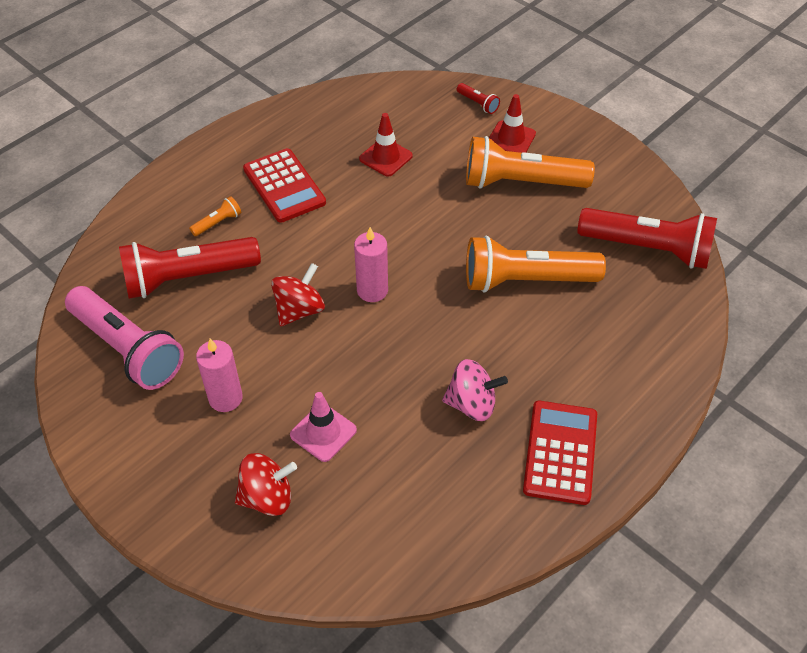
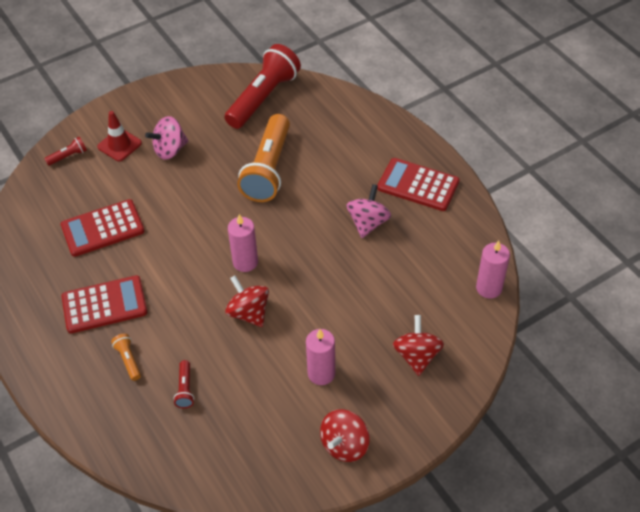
camera: 75 degrees left, 0 degrees up
(127, 349) = (249, 441): pink flashlight -> none
(130, 441) = (345, 445): none -> red spinning top
(188, 278) = (185, 389): red flashlight -> red flashlight, size x0.41
(323, 432) = (369, 313): pink traffic cone -> none
(385, 157) = (102, 228): red traffic cone -> red calculator
(398, 572) = (489, 288): none -> pink candle
(521, 182) = (170, 150): orange flashlight -> pink spinning top

